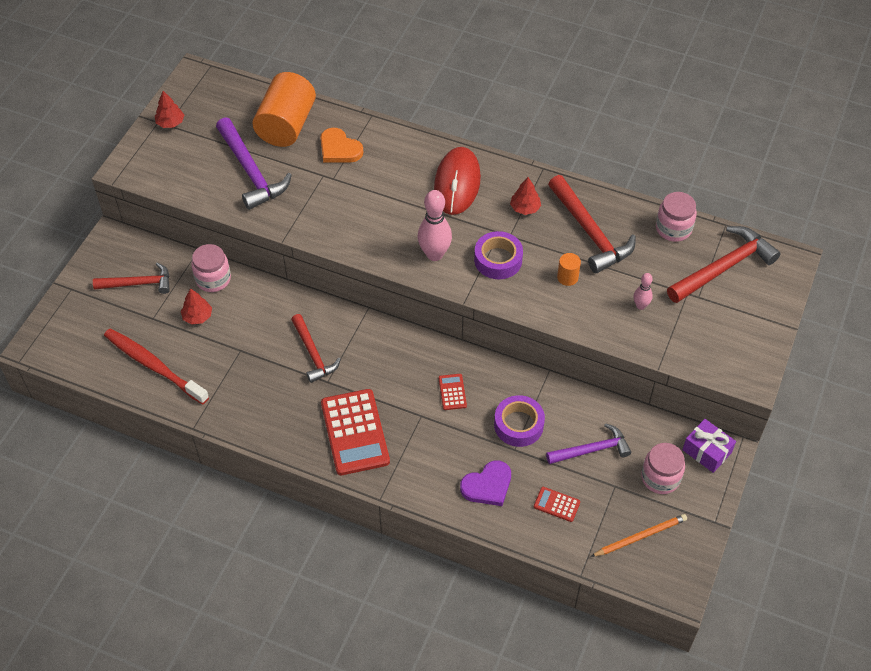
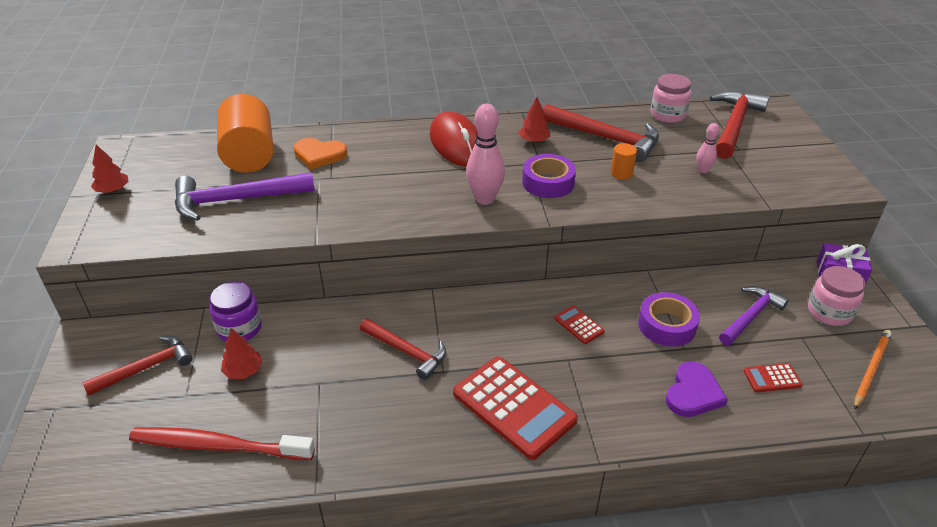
camera: 30 degrees left, 15 degrees down
(213, 279) = (239, 328): pink jar -> purple jar
(250, 172) = (236, 200): purple hammer -> purple hammer turned 135 degrees clockwise

